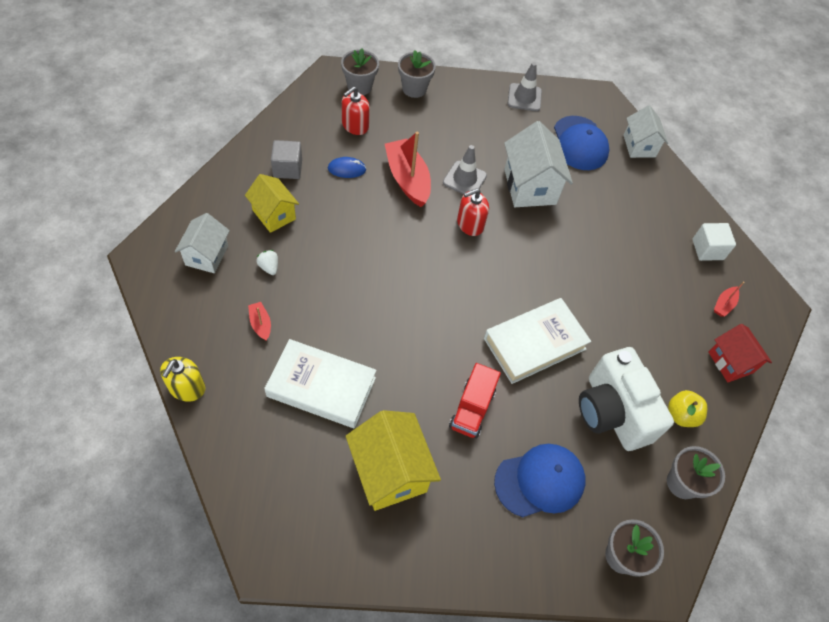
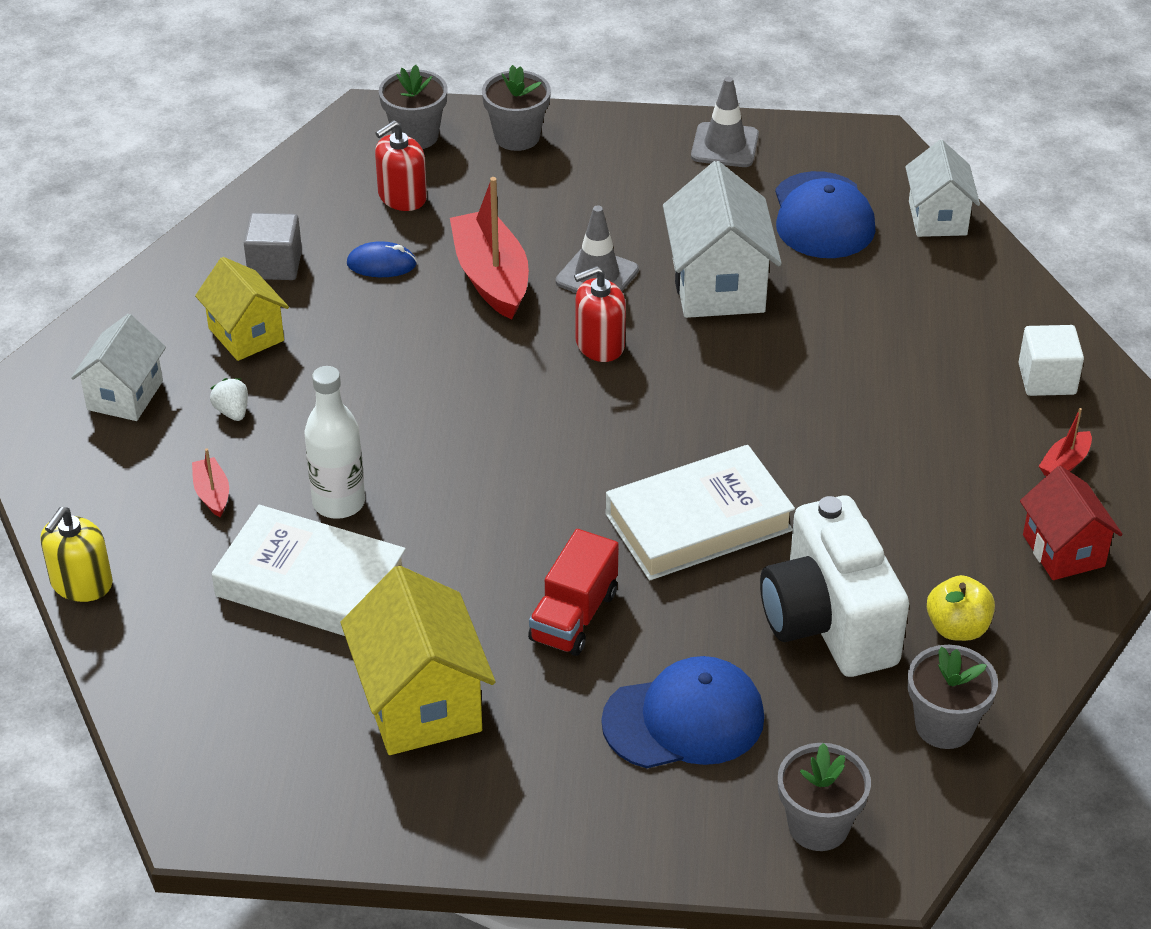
camera: 10 degrees right, 15 degrees down
(333, 330) = (339, 503): none -> white bottle

